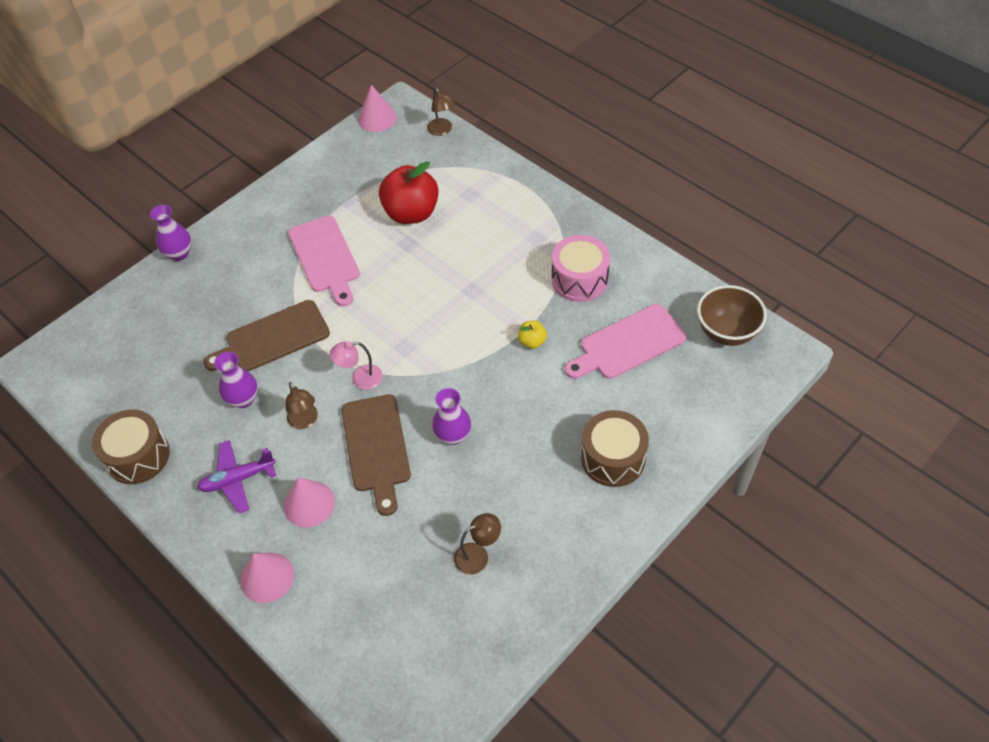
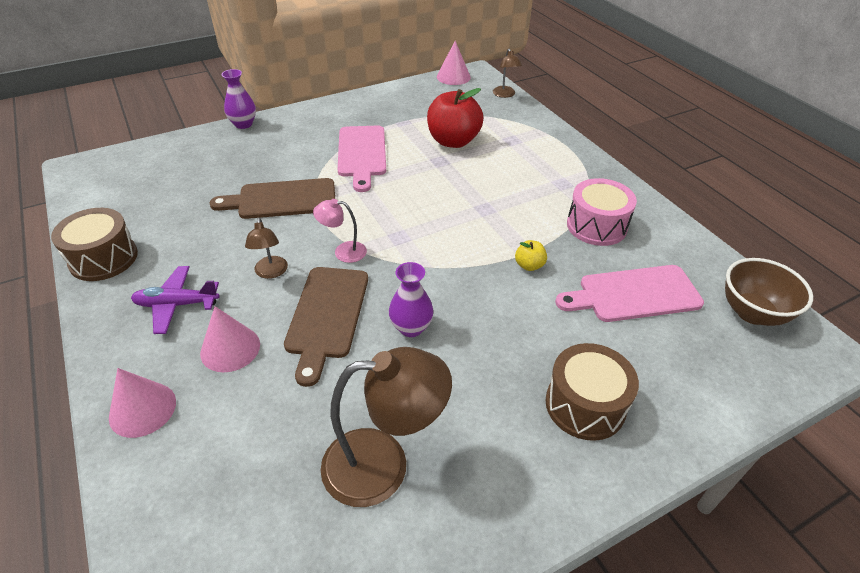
camera: 15 degrees right, 10 degrees down
(243, 399) = (226, 239): purple vase -> none
(478, 555) = (383, 465): brown lamp -> brown lamp, size x1.95

